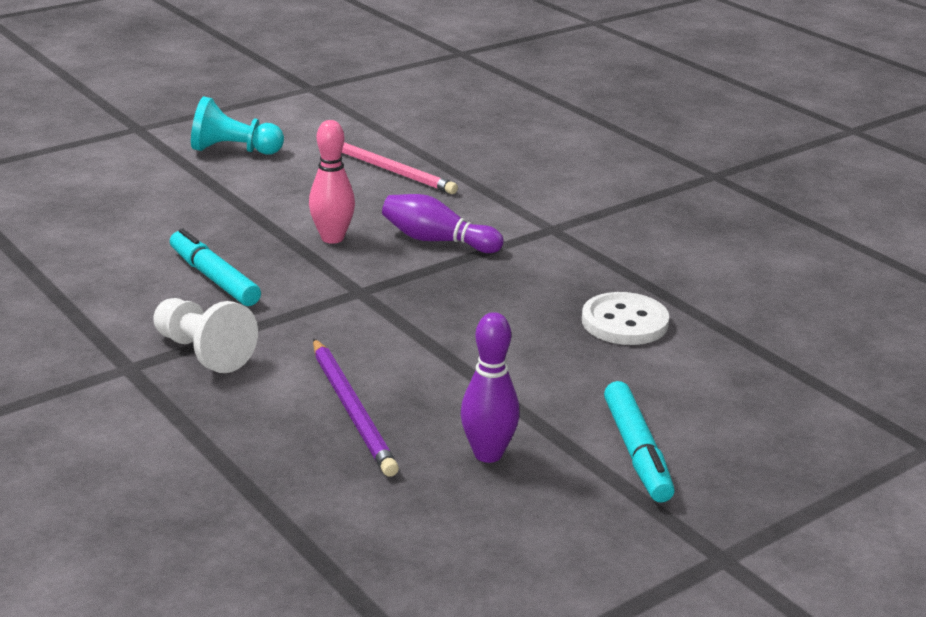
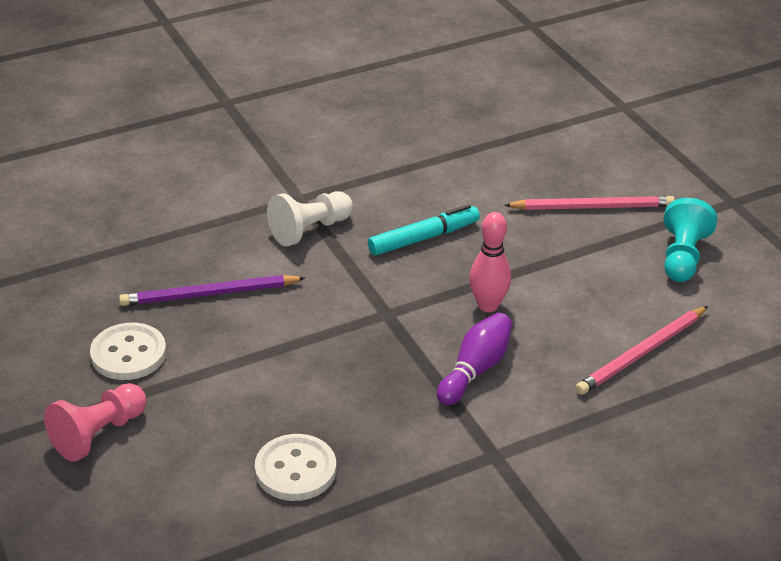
camera: 100 degrees right, 10 degrees up
(148, 190) = (592, 207): none -> pink pencil
(488, 454) = (128, 354): purple bowling pin -> white button
(637, 452) = (99, 434): turquoise marker -> pink pawn

